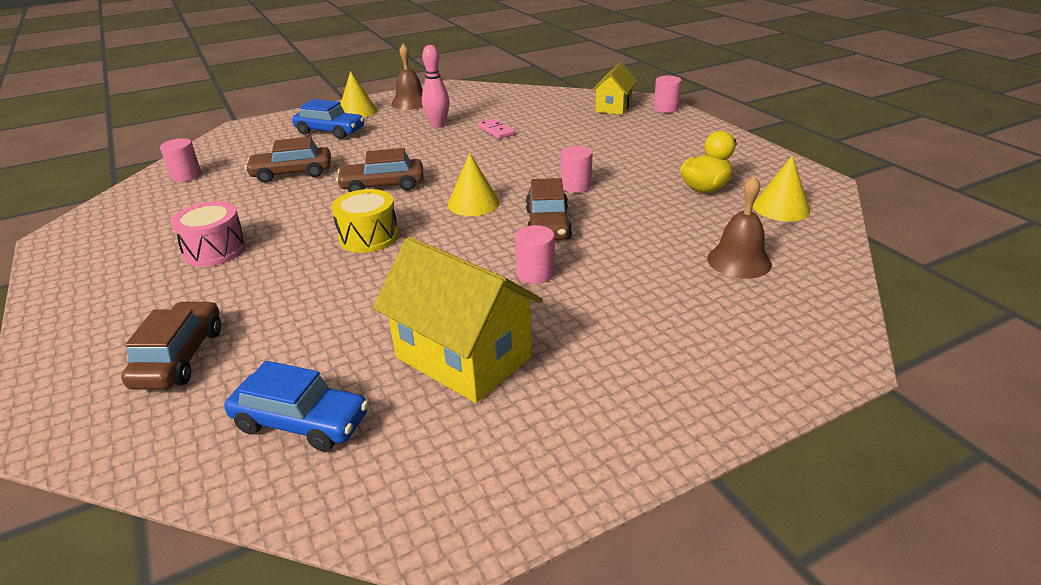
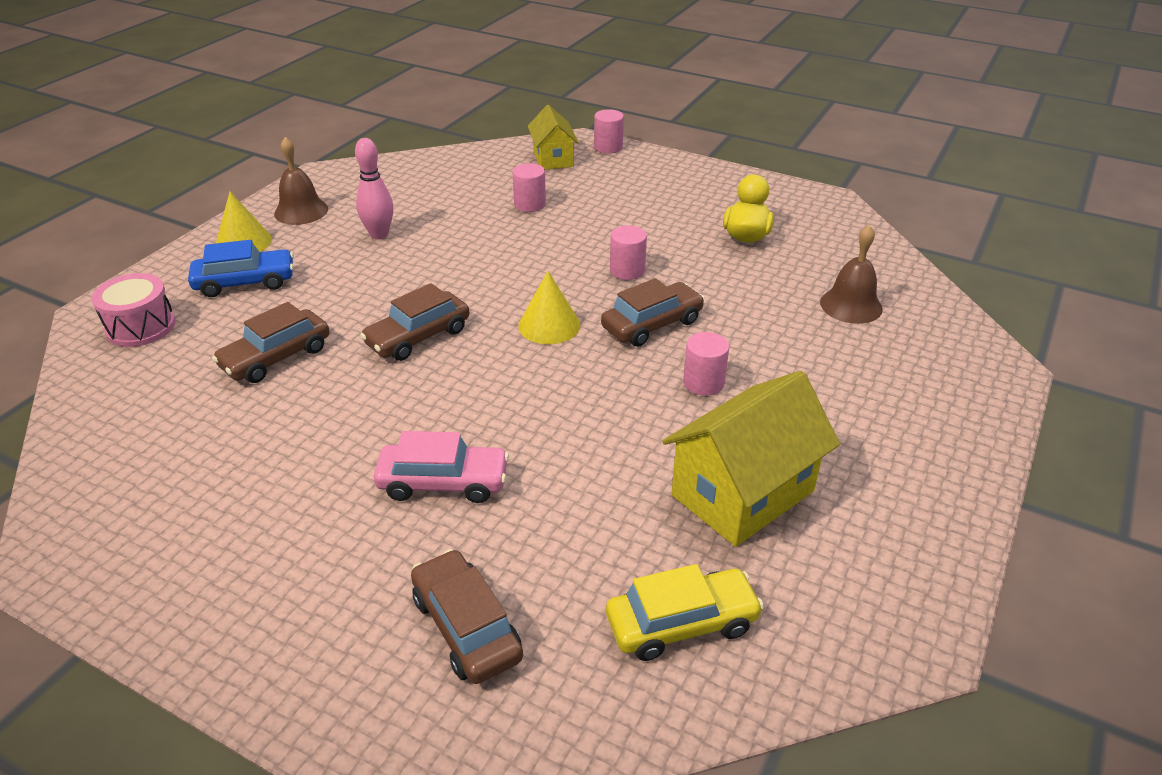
camera: 35 degrees left, 5 degrees up
(186, 176) = (121, 410): pink cylinder -> pink cylinder (530, 204)
(215, 250) = (321, 492): pink drum -> pink drum (141, 327)
(283, 270) = (443, 482): none -> pink car
(301, 422) = (682, 624): blue car -> yellow car
(368, 237) = (487, 406): yellow drum -> none
(463, 357) = (742, 493): yellow house -> yellow house turned 45 degrees counterclockwise
(496, 131) = (460, 224): pink domino -> none
(548, 224) = (652, 324): brown car -> brown car turned 90 degrees counterclockwise
(781, 208) = (827, 238): yellow cone -> none

